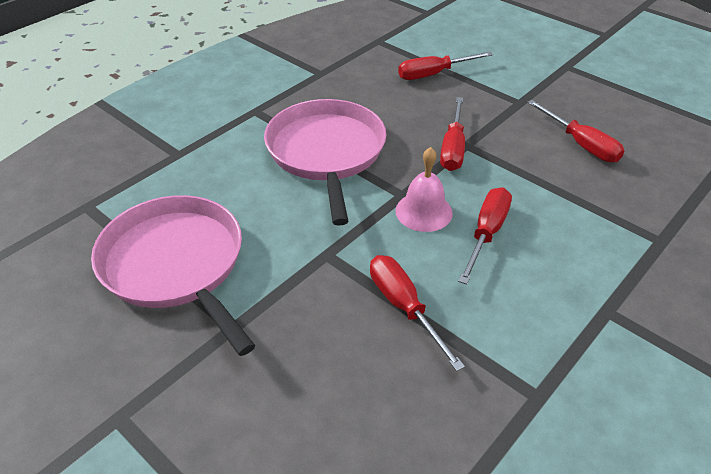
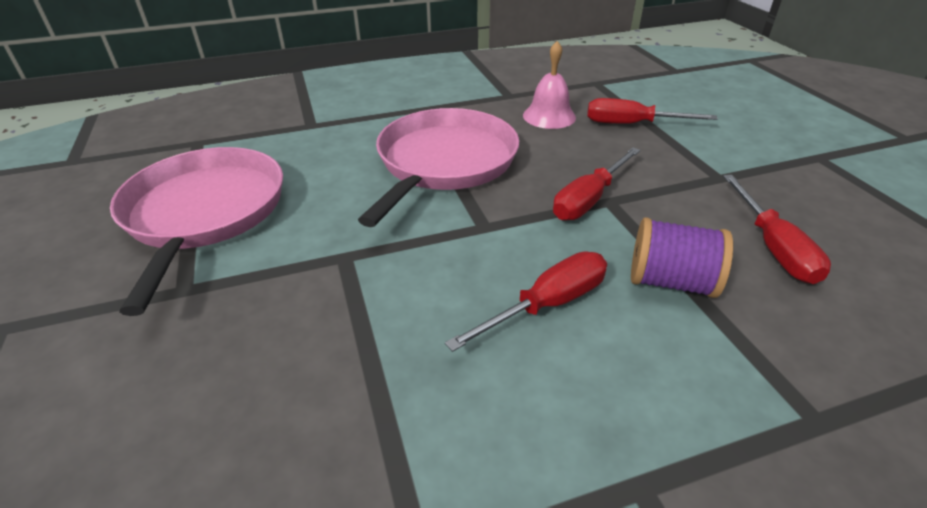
camera: 30 degrees right, 5 degrees down
(404, 307) = (366, 347): red screwdriver -> none
(424, 211) = (492, 252): pink bell -> pink bell (549, 116)
(543, 189) = (671, 281): none -> purple spool

